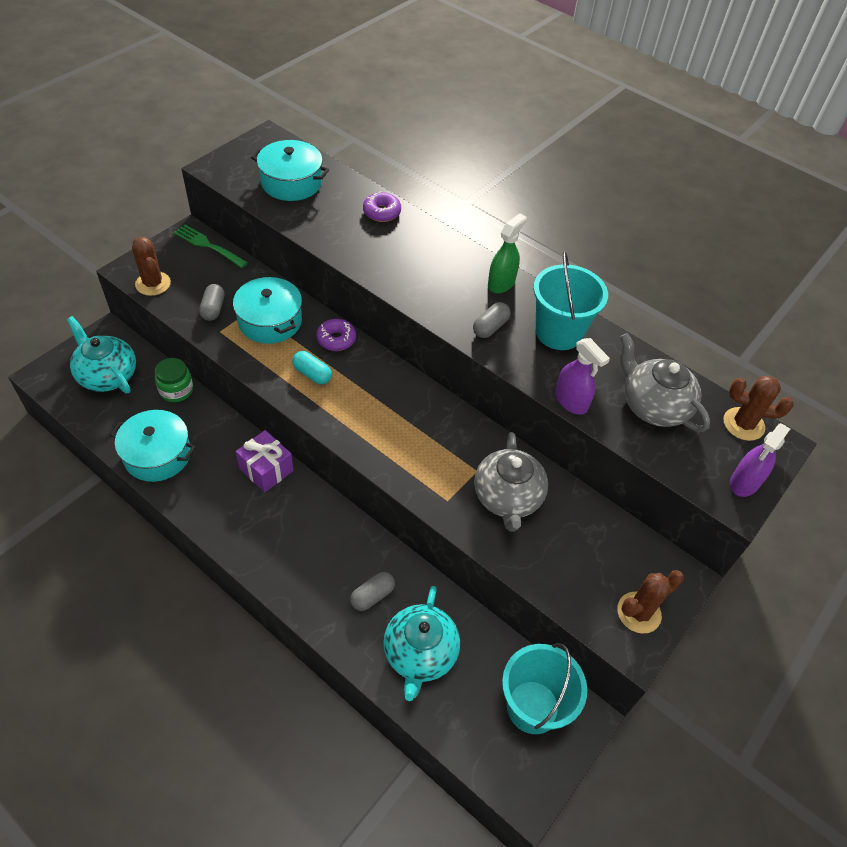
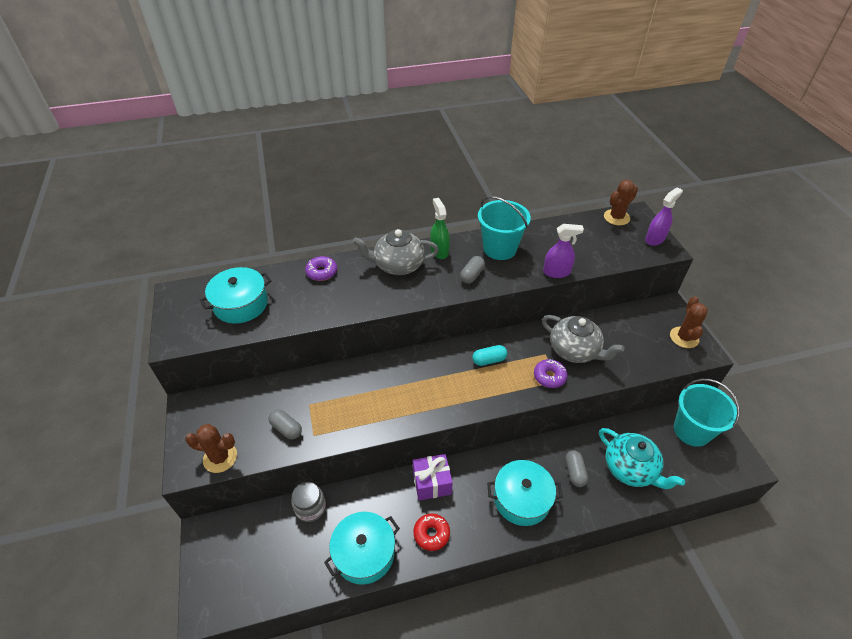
camera: 50 degrees left, 5 degrees down
(107, 375) = (251, 554): turquoise teapot -> none
(176, 390) = (310, 507): green jar -> grey jar
(209, 246) = (216, 399): green fork -> none
(210, 497) = (431, 534): none -> red donut
(270, 321) = (331, 398): turquoise pot -> turquoise pot (521, 499)
(312, 374) = (402, 398): turquoise capsule -> turquoise capsule (489, 360)
(336, 339) = (382, 368): purple donut -> purple donut (549, 377)
(490, 327) = (472, 275): grey capsule -> grey capsule turned 45 degrees clockwise
(653, 406) = (582, 242): grey teapot -> grey teapot (398, 265)
(744, 482) = (655, 239): purple spray bottle -> purple spray bottle turned 120 degrees counterclockwise

